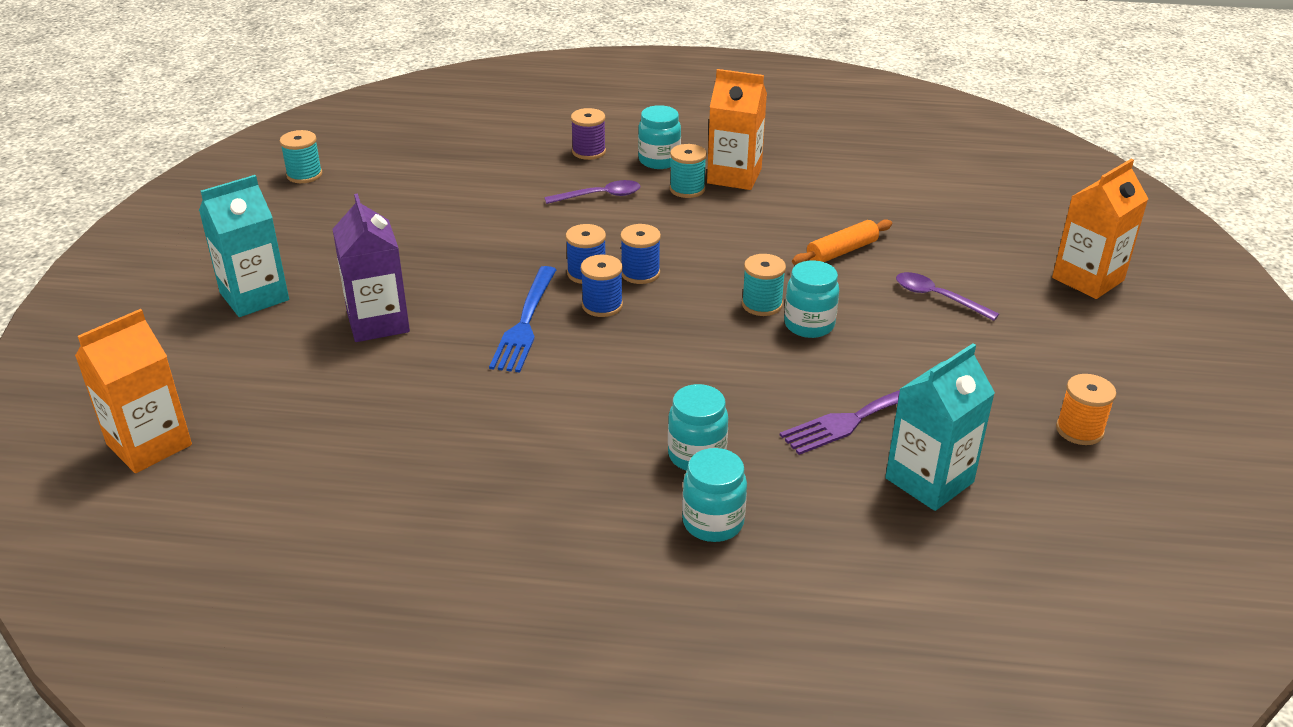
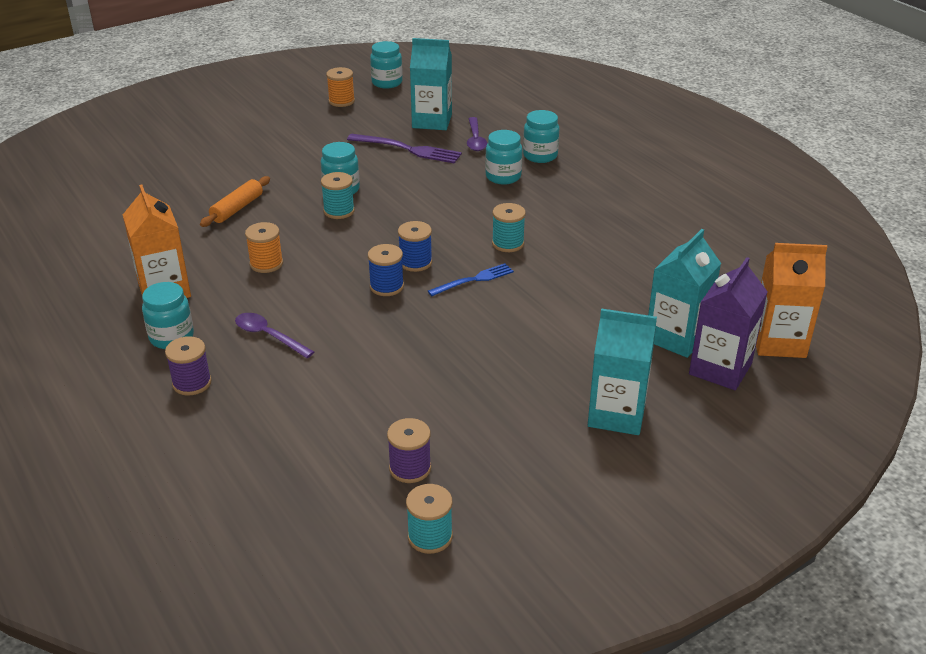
camera: 130 degrees left, 0 degrees up
(263, 386) = (676, 337): none -> turquoise carton
(367, 192) = (410, 468): none -> purple spool
(378, 322) = (557, 336): purple carton -> purple carton (720, 369)
(525, 324) = (474, 279): blue fork -> blue fork, size x0.65
(640, 273) = (359, 266): blue spool -> none
(687, 189) = (211, 301): turquoise spool -> turquoise spool (508, 243)
(712, 231) = (266, 264): none -> orange spool
(841, 251) = (237, 208): orange rolling pin -> orange rolling pin turned 75 degrees counterclockwise
(937, 297) = (258, 164): purple spoon -> purple spoon (475, 140)
(1088, 279) = (180, 130): orange carton -> none
(1120, 505) = (387, 83): none -> turquoise jar

